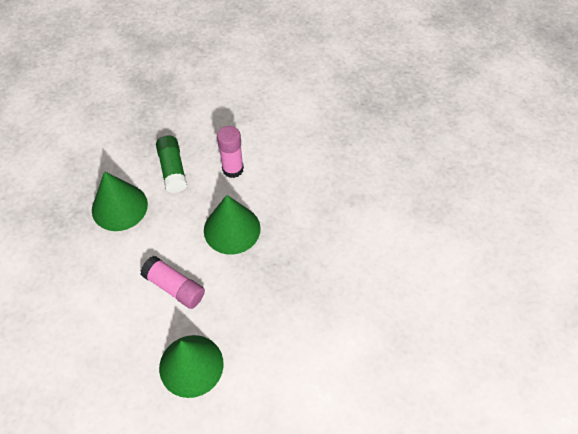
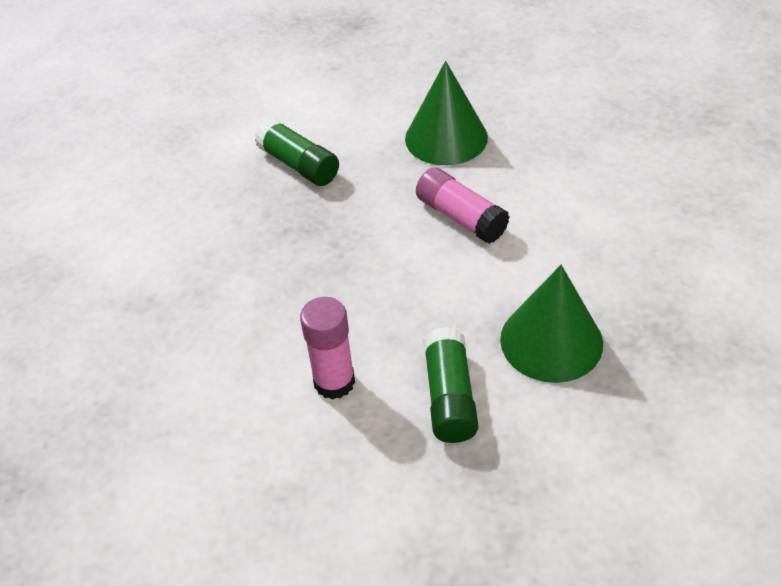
camera: 165 degrees left, 10 degrees down
(232, 229) = (359, 282): green cone -> none
(296, 321) = (299, 165): none -> green glue stick

